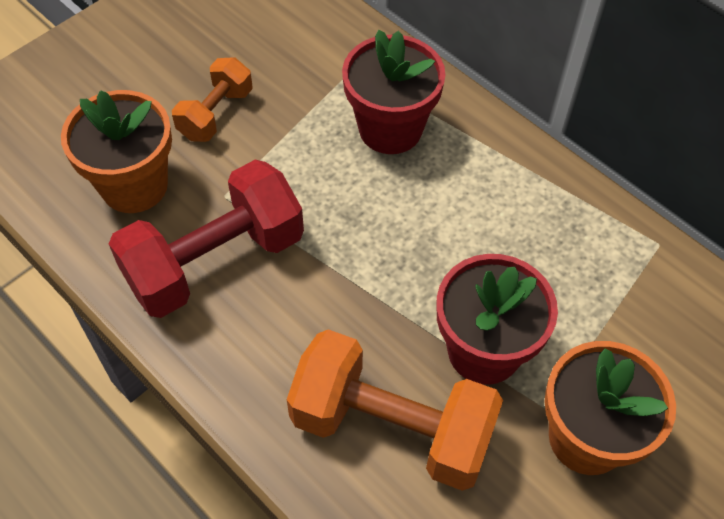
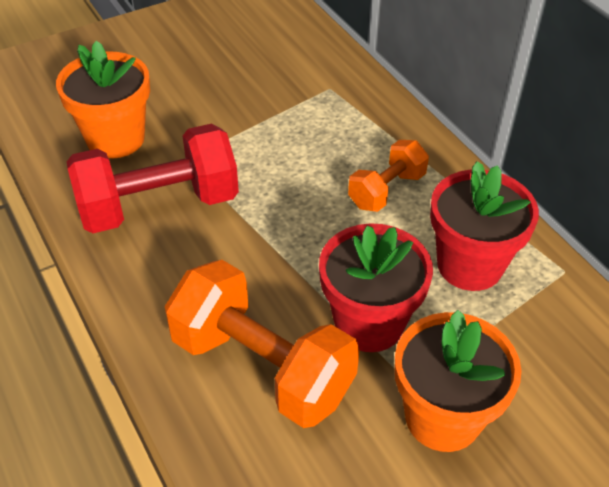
camera: 15 degrees right, 10 degrees down
(216, 114) = (202, 100): orange dumbbell -> orange dumbbell (386, 190)
(390, 129) = (346, 136): red flower pot -> red flower pot (469, 265)

